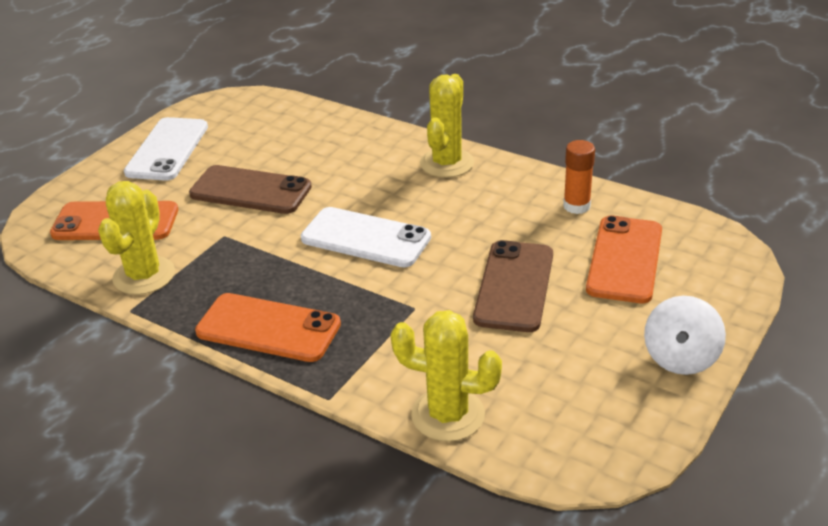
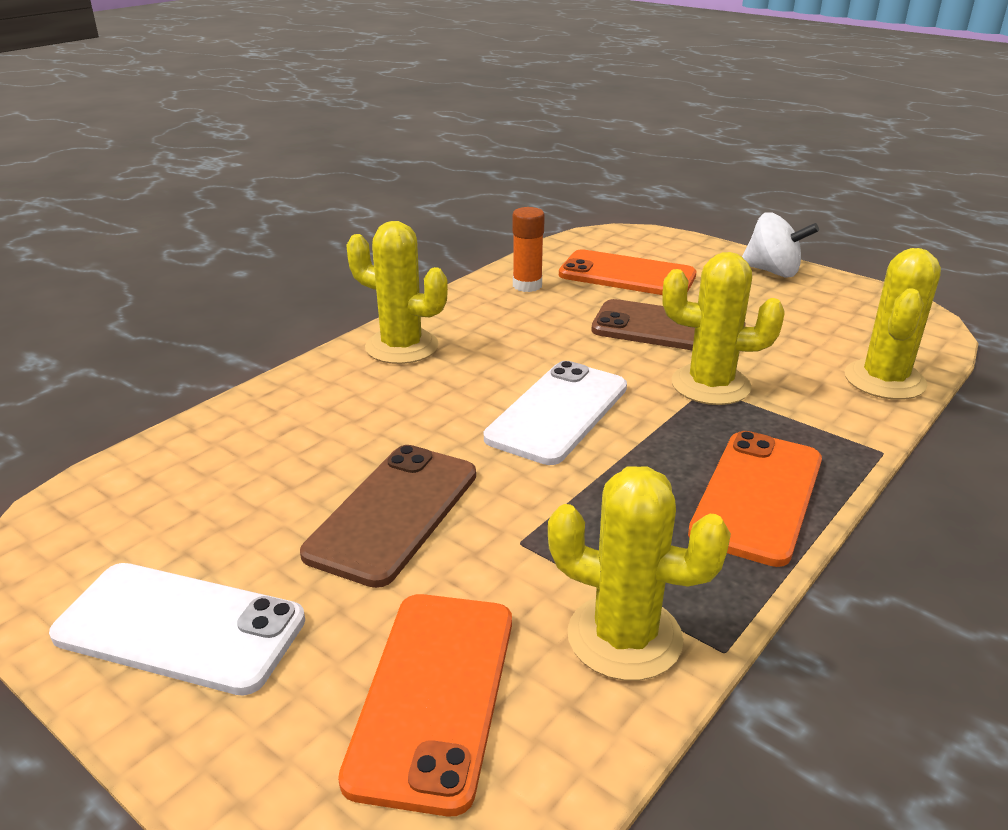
camera: 85 degrees left, 5 degrees down
(418, 309) = (710, 385): none -> yellow cactus

